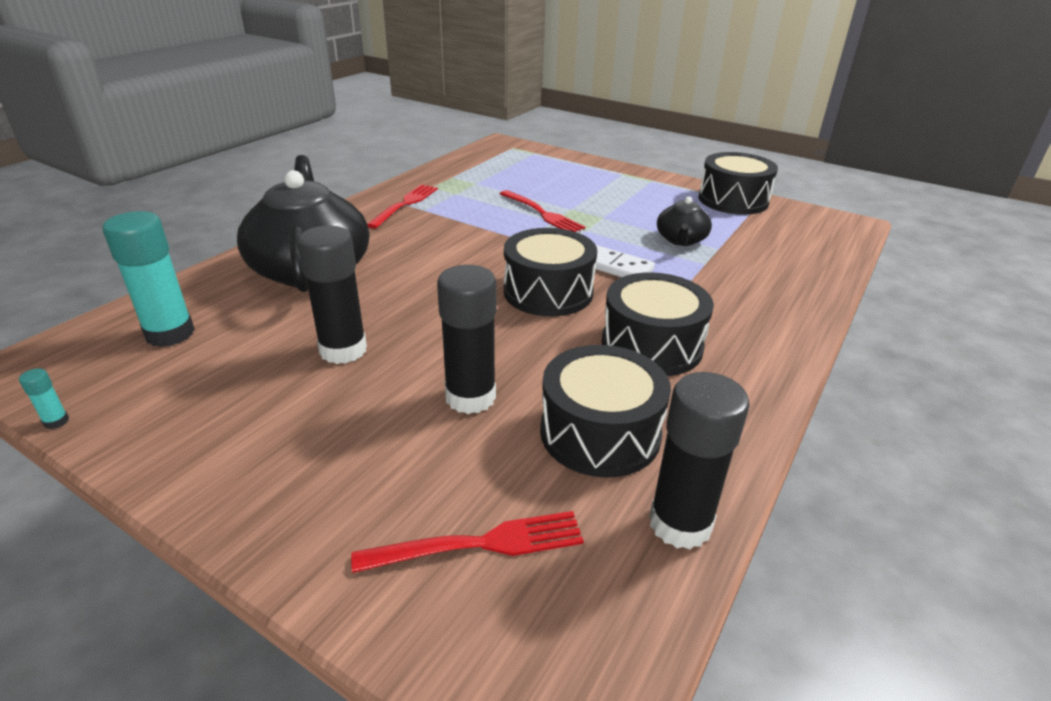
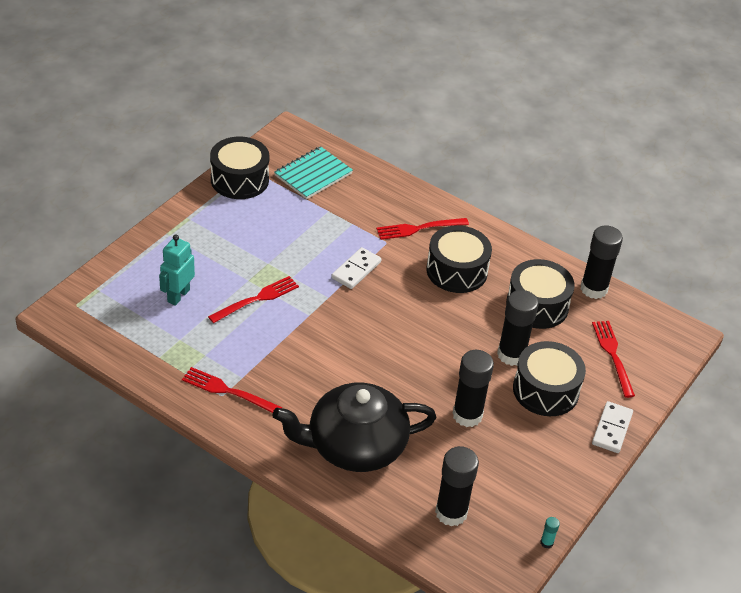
camera: 90 degrees left, 10 degrees up
(170, 334) = (451, 512): turquoise glue stick -> black glue stick
(270, 526) = (611, 429): none -> white domino
(536, 180) = (178, 296): none -> turquoise robot
(548, 292) = (392, 310): black drum -> black drum (545, 390)
(681, 240) = (313, 227): black teapot -> none
(729, 312) = (419, 229): none -> red fork
(780, 238) = (313, 174): none -> turquoise notebook

